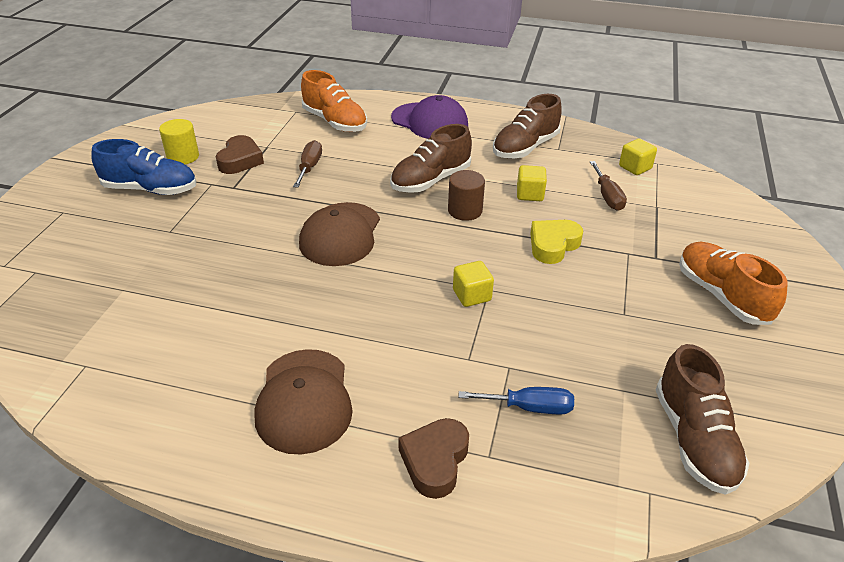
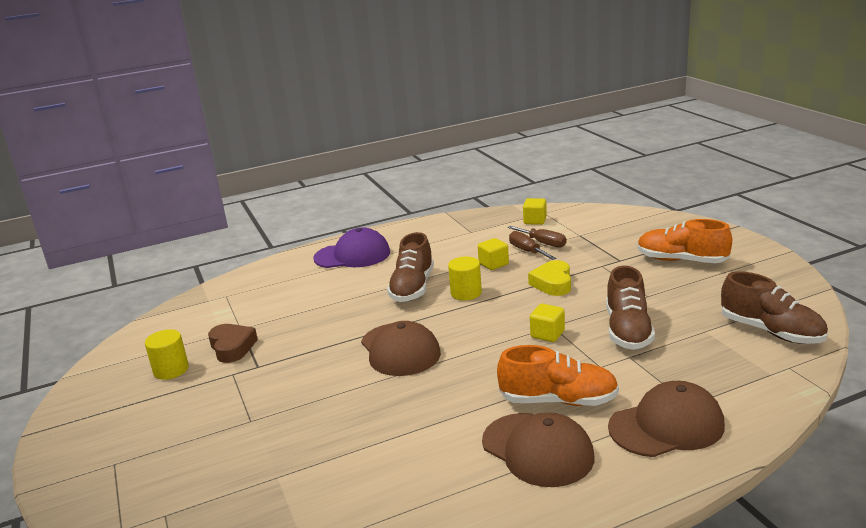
camera: 35 degrees left, 15 degrees down
(150, 189) = (179, 405): blue shoe -> none
(309, 167) = (303, 324): brown screwdriver -> brown screwdriver (527, 251)
(335, 122) = (274, 288): orange shoe -> orange shoe (558, 400)
(435, 461) = (666, 426): brown heart -> brown cap
(465, 211) = (466, 293): brown cylinder -> yellow cylinder
(525, 147) = (447, 240): brown shoe -> brown shoe (628, 330)
(529, 407) = (672, 368): blue screwdriver -> none

